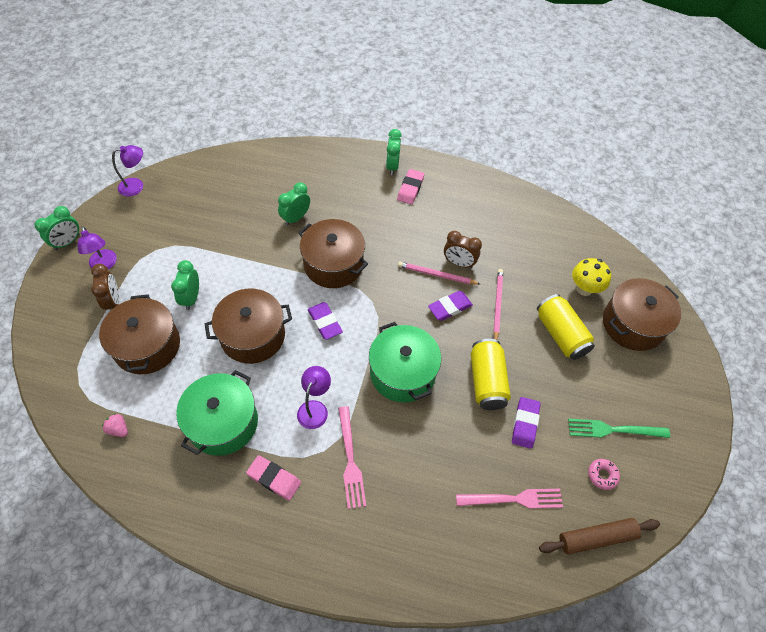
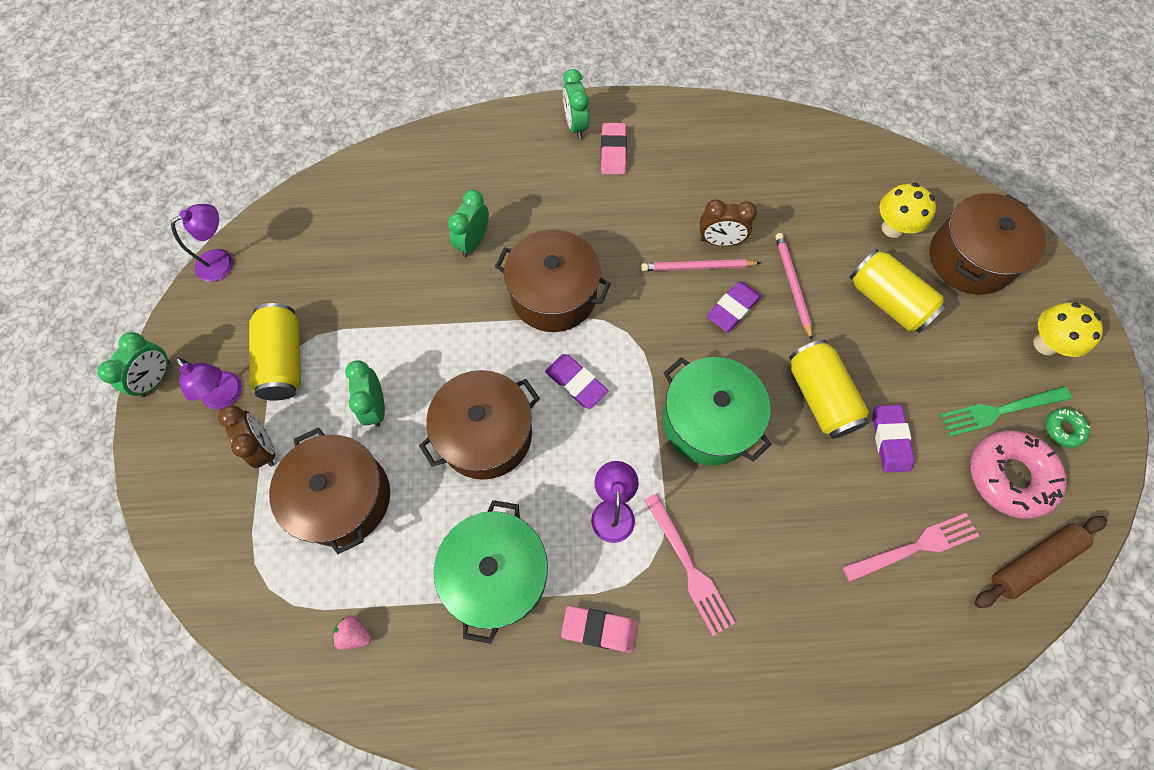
camera: 15 degrees left, 10 degrees up
(147, 254) = (284, 361): none -> yellow can
(602, 475) = (1009, 476): pink donut -> pink donut, size x2.12
(655, 456) = (1063, 429): none -> green donut
(666, 396) = (1045, 344): none -> yellow mushroom

